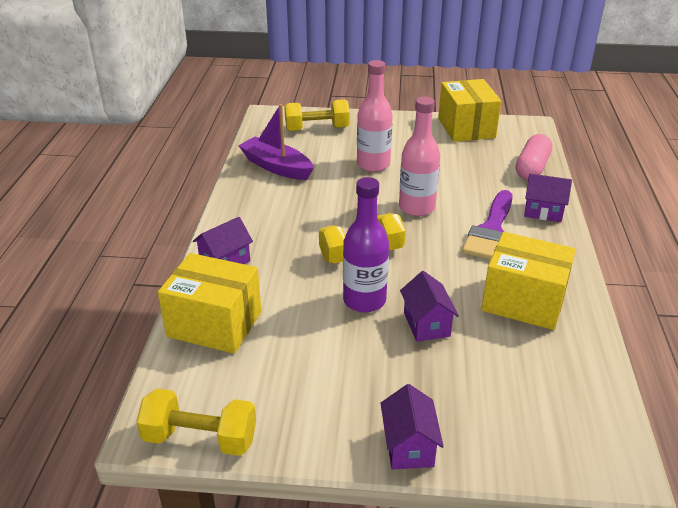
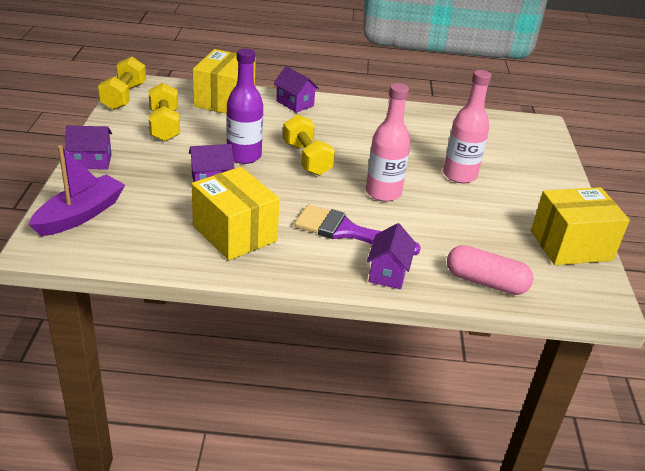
camera: 85 degrees right, 0 degrees up
(276, 167) = (440, 126): purple boat -> purple boat (80, 215)
(317, 129) = (523, 148): yellow dumbbell -> yellow dumbbell (164, 126)
(523, 301) = (235, 233): yellow box -> yellow box turned 60 degrees counterclockwise

